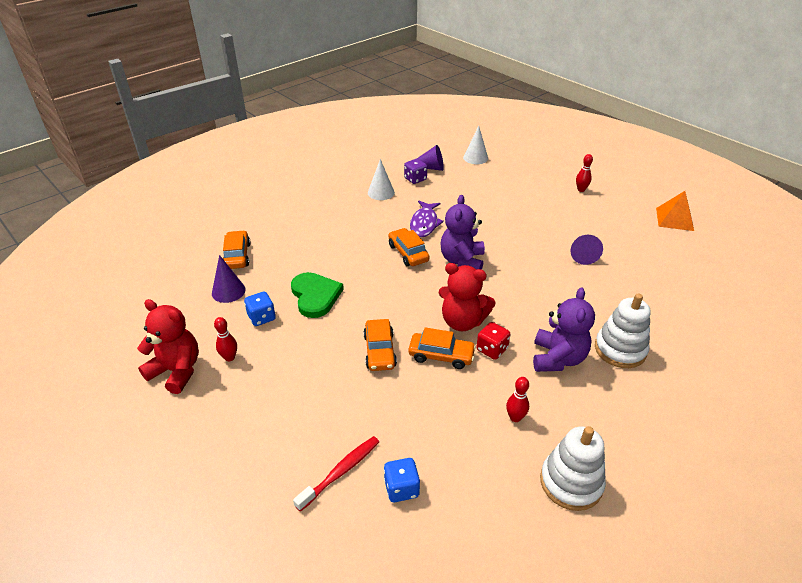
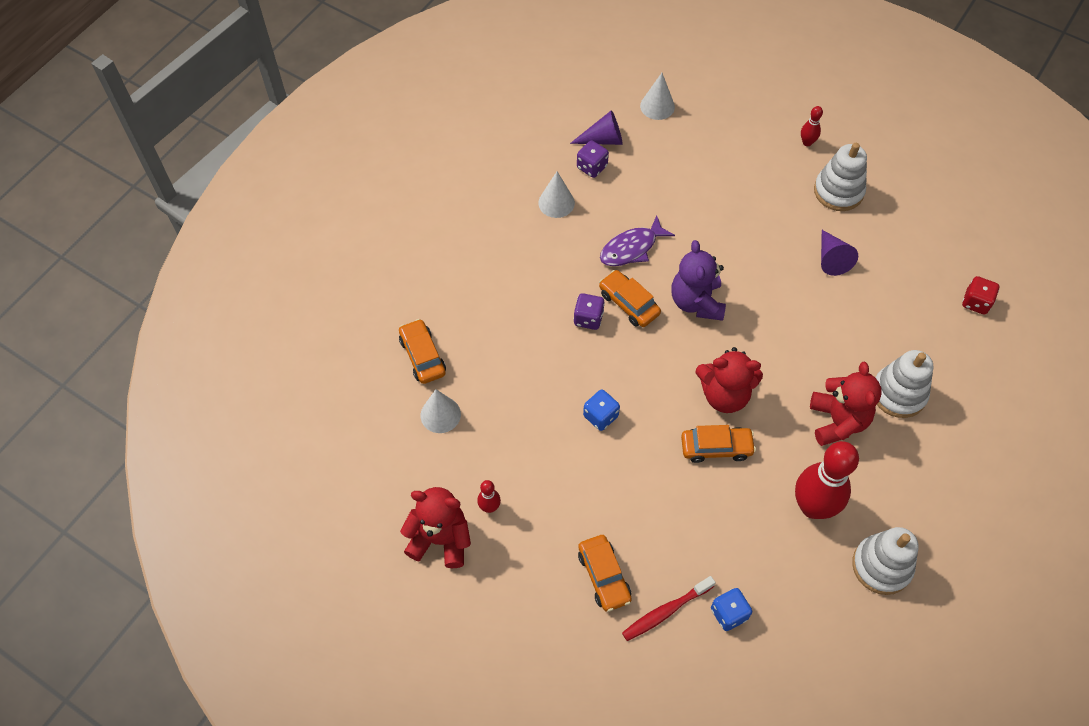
camera: 15 degrees left, 20 degrees up
(228, 291) = (440, 414): purple cone -> white cone
(261, 317) = (498, 444): blue dice -> blue dice (600, 416)
(315, 296) = (546, 397): green heart -> none
(341, 472) = (665, 611): red toothbrush -> red toothbrush turned 150 degrees counterclockwise
(372, 256) = (588, 318): none -> purple dice
(380, 351) = (649, 458): orange car -> orange car (604, 576)
(424, 224) = (631, 248): purple fish -> purple fish turned 60 degrees clockwise
(492, 349) = (766, 426): red dice -> red dice (976, 302)
(515, 417) = (813, 507): red bowling pin -> red bowling pin, size x2.26
(557, 358) = (837, 421): purple teddy bear -> red teddy bear
(598, 218) = (838, 191): none -> white stacking toy
(674, 219) = (927, 173): orange pyramid -> none

